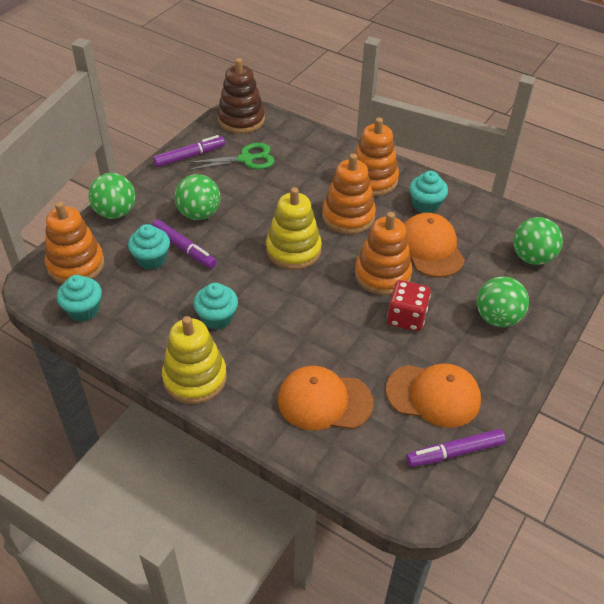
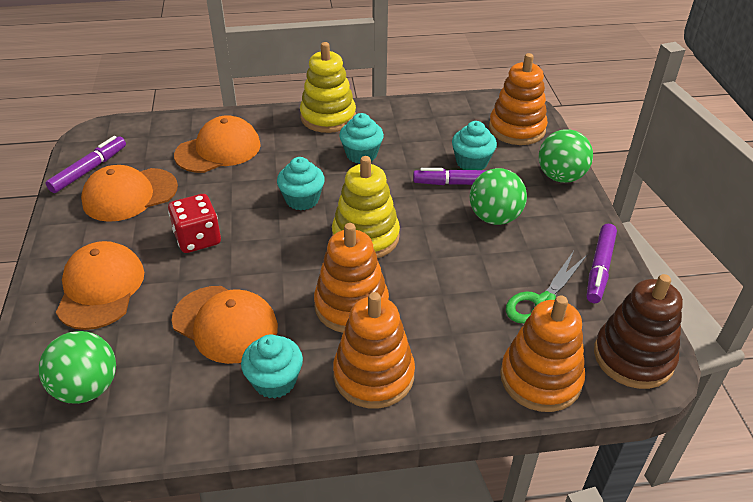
camera: 140 degrees right, 5 degrees down
(83, 310) = (461, 110): turquoise cupcake -> turquoise cupcake (302, 200)
(382, 274) = (254, 264): orange stacking toy -> orange stacking toy (540, 378)
(497, 318) = (100, 288): green ball -> orange cap

